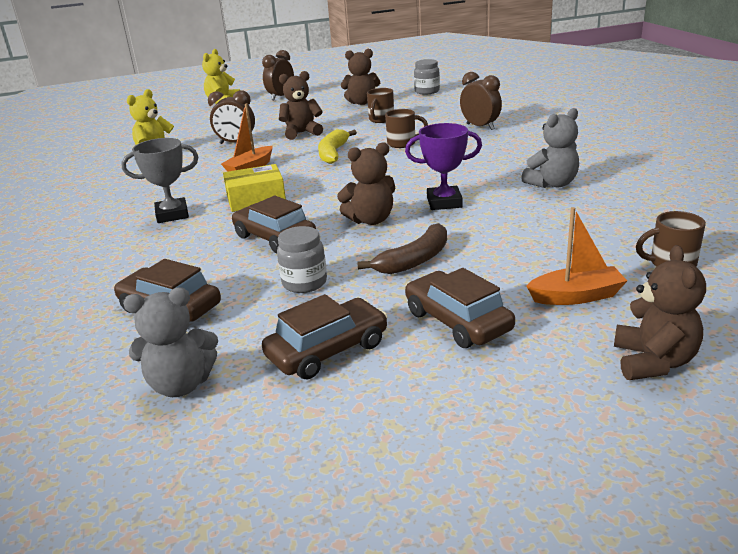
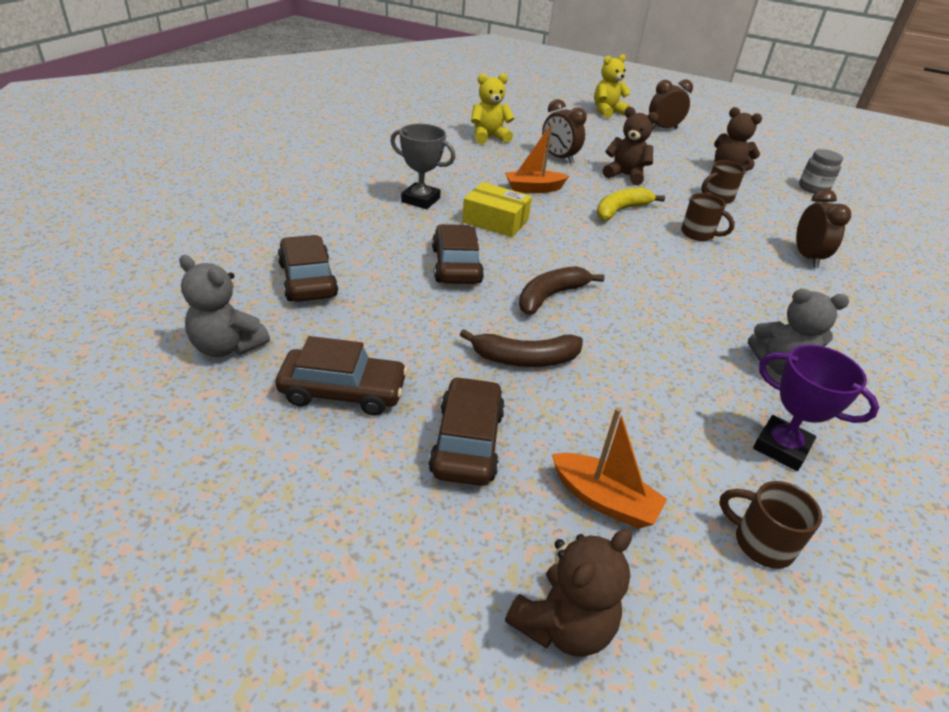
camera: 35 degrees right, 10 degrees up
(304, 283) = (415, 321): grey jar -> none
(371, 220) = (550, 296): brown teddy bear -> brown banana
(444, 202) = (639, 319): purple trophy -> purple trophy (781, 447)

